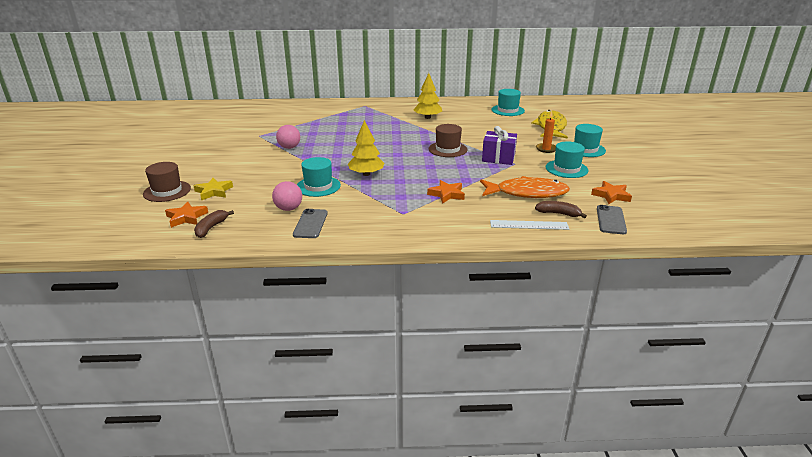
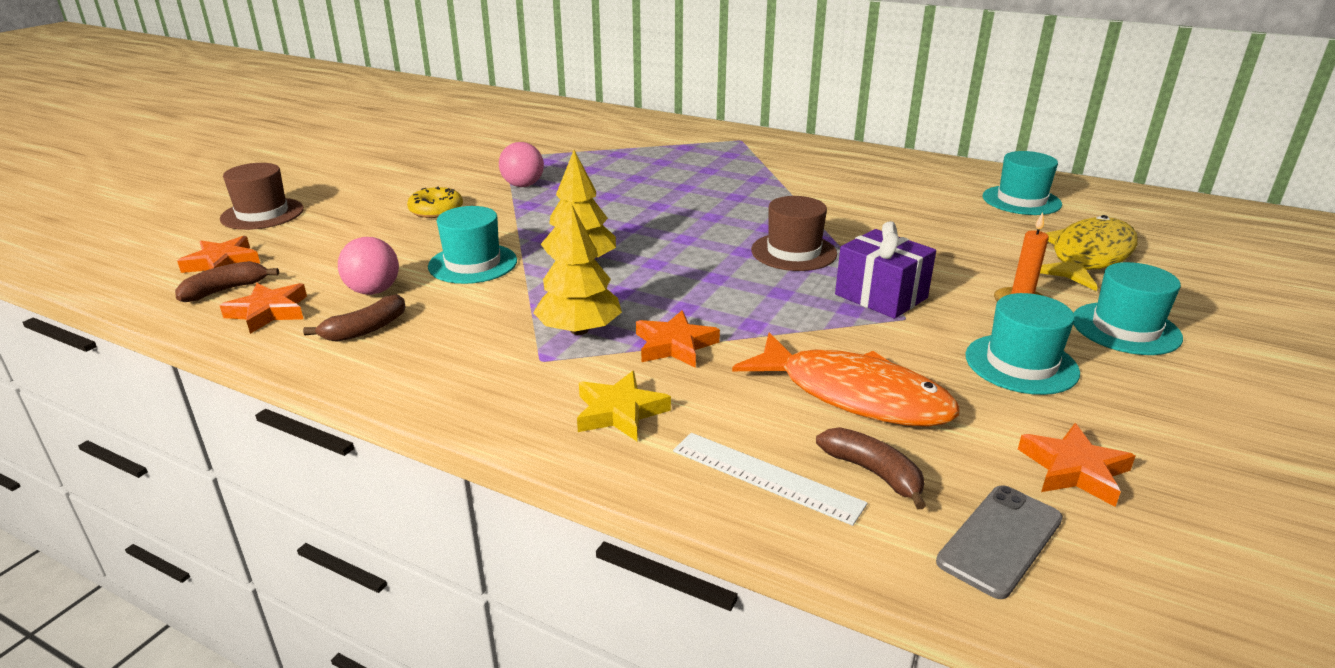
camera: 30 degrees right, 0 degrees up
(214, 191) = (317, 231): yellow star -> yellow star (619, 412)
(251, 230) = (269, 312): none -> orange star
(262, 168) = (436, 210): none -> yellow donut
(310, 224) = (365, 329): grey phone -> brown banana
(427, 117) = (830, 182): yellow tree -> yellow tree (579, 330)

